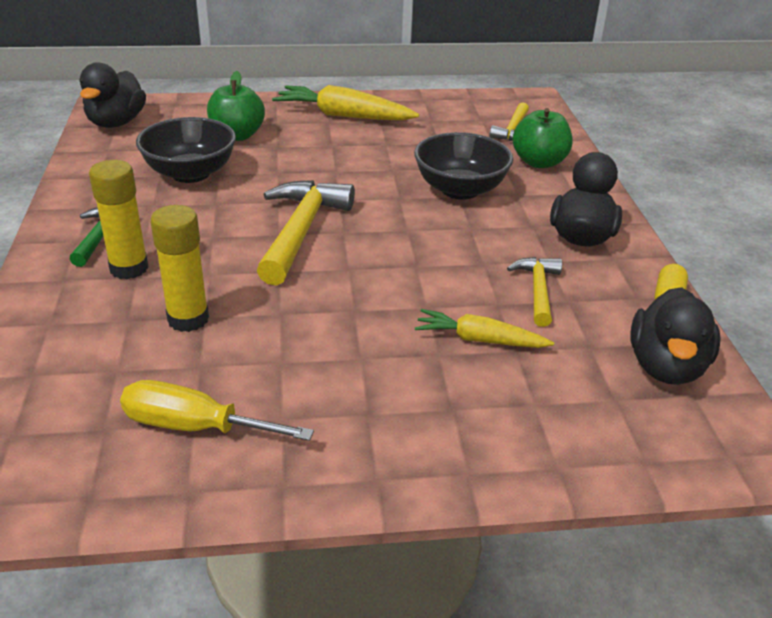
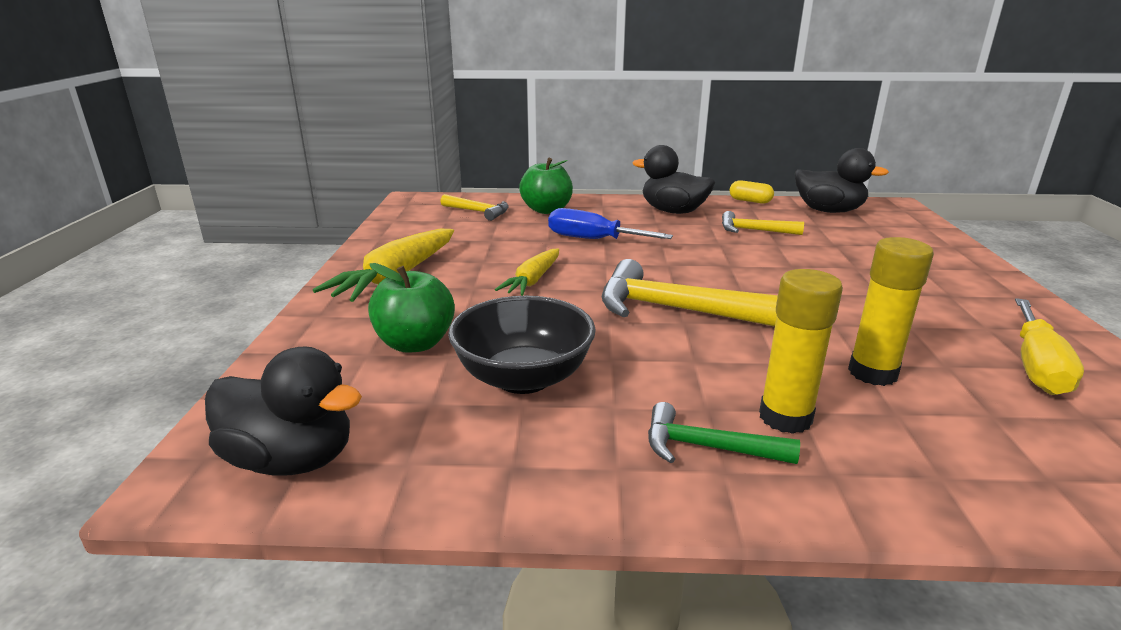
camera: 80 degrees left, 10 degrees down
(460, 190) = (593, 239): black bowl -> blue screwdriver
(479, 340) = (829, 253): yellow carrot -> yellow carrot (532, 280)

